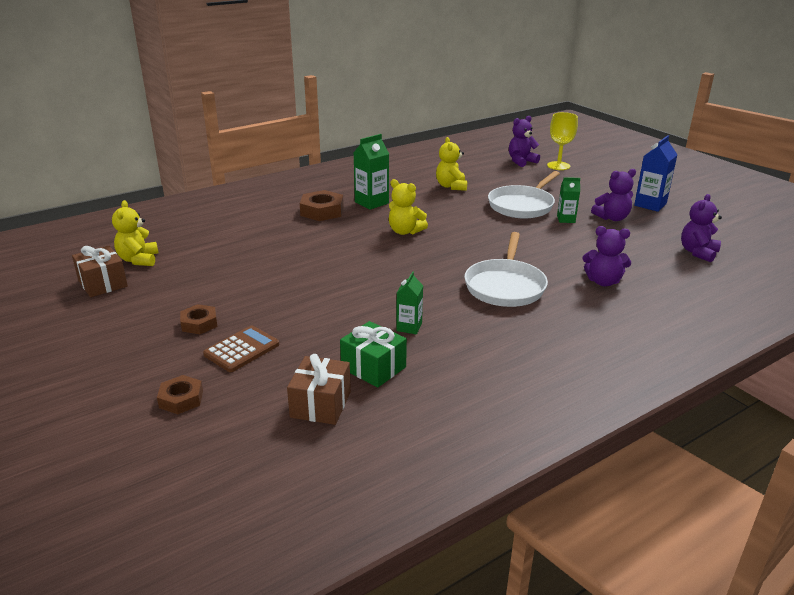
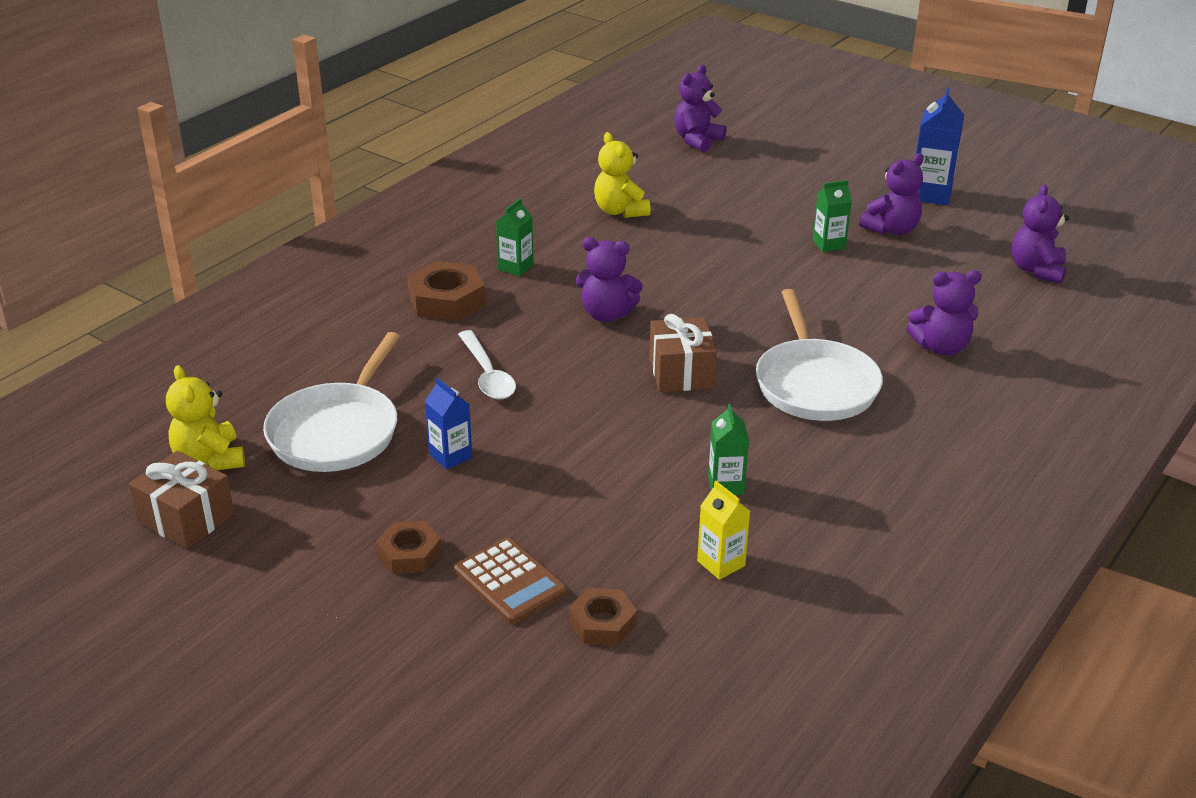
camera: 20 degrees left, 5 degrees up
(181, 399) = (484, 685): brown nut -> brown nut (602, 623)
(241, 349) = (510, 581): brown calculator -> brown calculator turned 120 degrees clockwise
(262, 282) = (450, 456): none -> blue carton
(315, 248) = (487, 375): none -> white spoon
(321, 404) = (689, 639): brown gift -> brown gift (681, 372)
(371, 202) = (515, 267): green carton -> green carton, size x0.62
(373, 368) = (721, 563): green gift -> yellow carton
(405, 231) = (606, 314): yellow teddy bear -> purple teddy bear
(522, 205) = (751, 230): white pan -> white pan (337, 431)
(558, 166) = (758, 140): yellow goblet -> none

